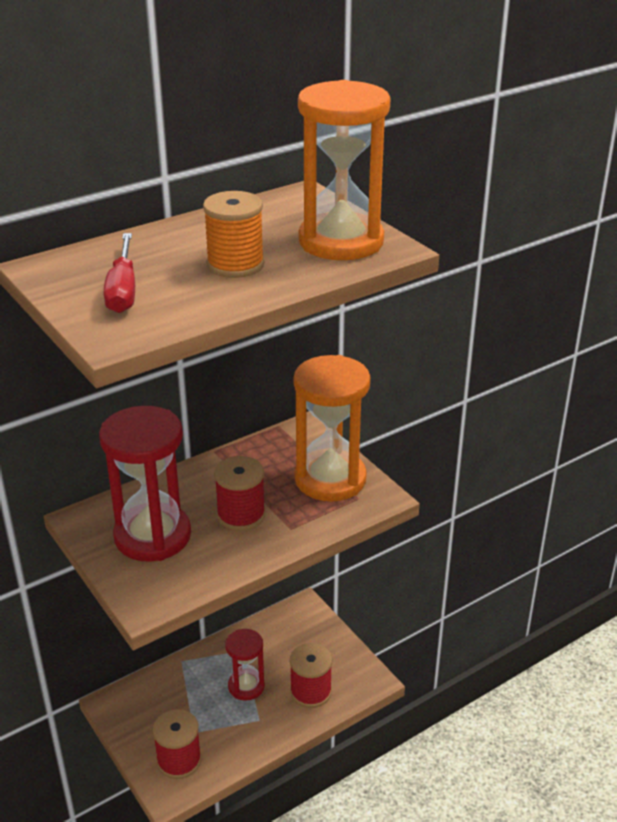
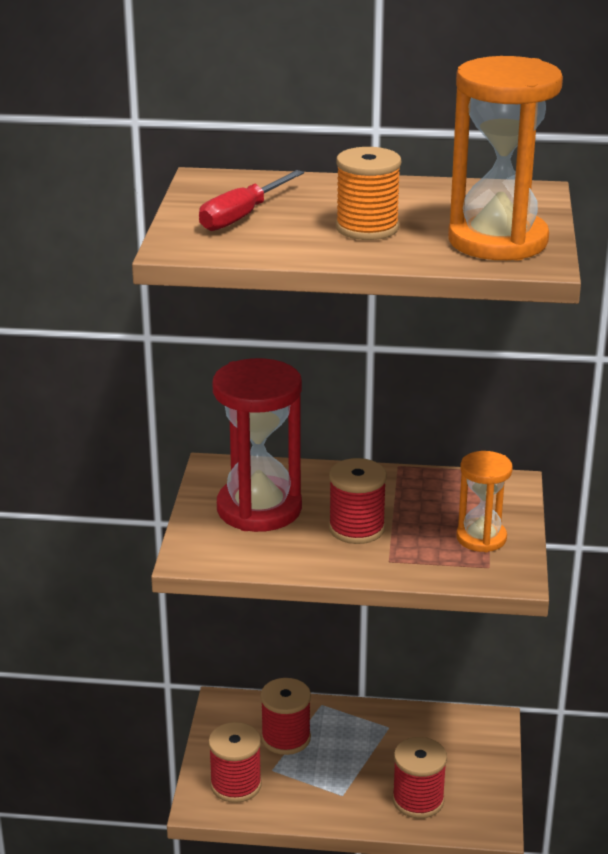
camera: 40 degrees right, 5 degrees down
(181, 702) = (286, 738): none -> red spool
(246, 686) = (360, 759): red hourglass -> none
(330, 479) = (481, 538): orange hourglass -> orange hourglass, size x0.57

